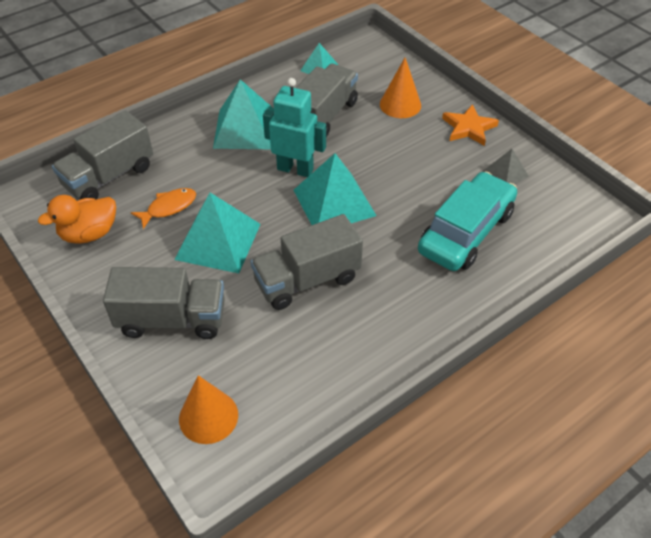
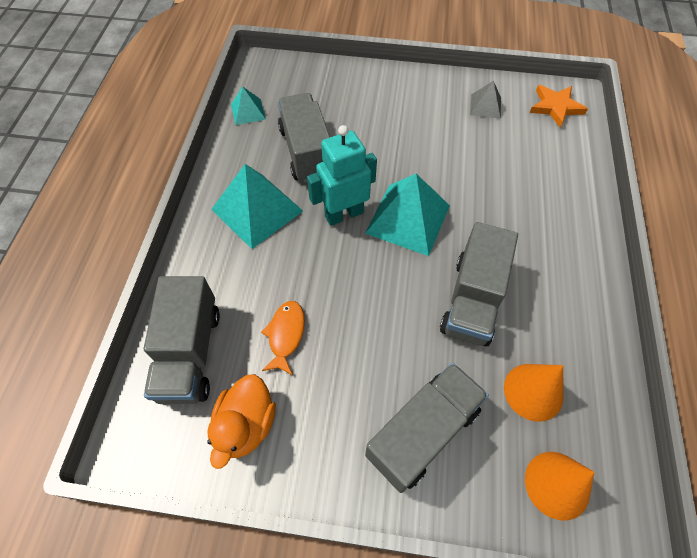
camera: 45 degrees left, 10 degrees up
(218, 241) = (366, 328): turquoise pyramid -> none
(400, 104) = (350, 101): orange cone -> orange cone (533, 391)
(466, 232) = (519, 170): turquoise car -> none
(468, 128) = (420, 87): orange star -> orange star (555, 107)

